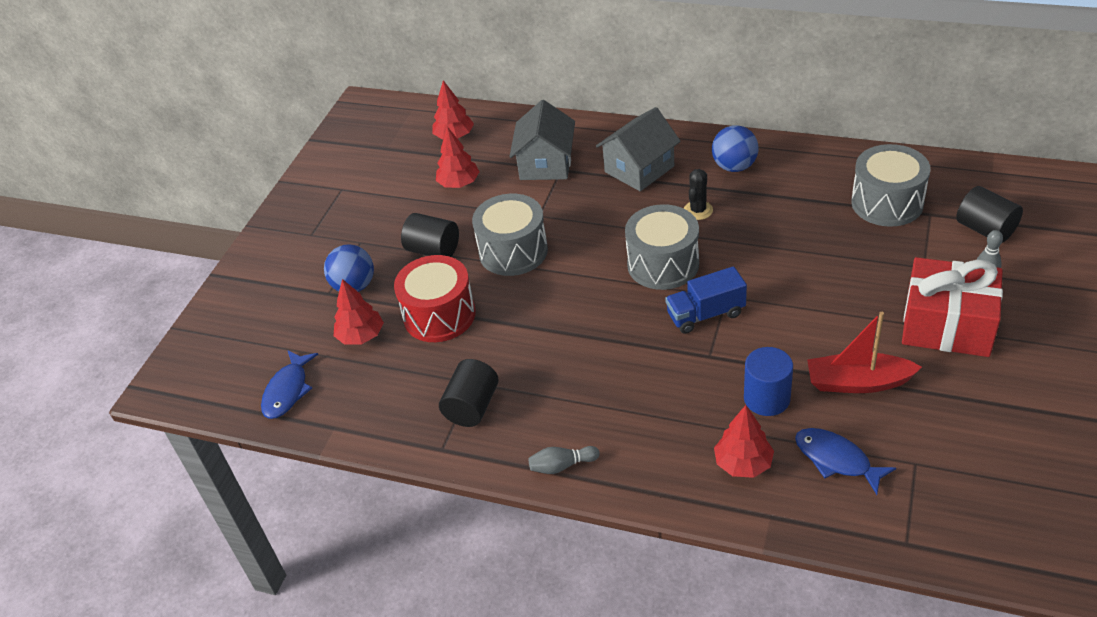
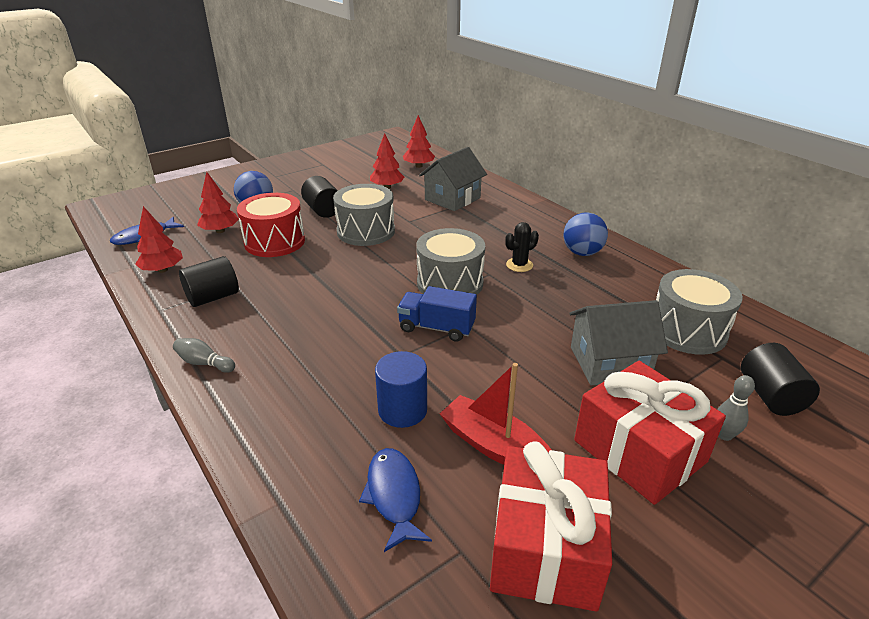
camera: 30 degrees right, 10 degrees down
(639, 169) = (509, 226): grey house -> grey house (609, 363)
(743, 463) = (318, 445): red tree -> red tree (163, 270)
(957, 426) = (545, 547): none -> red gift

